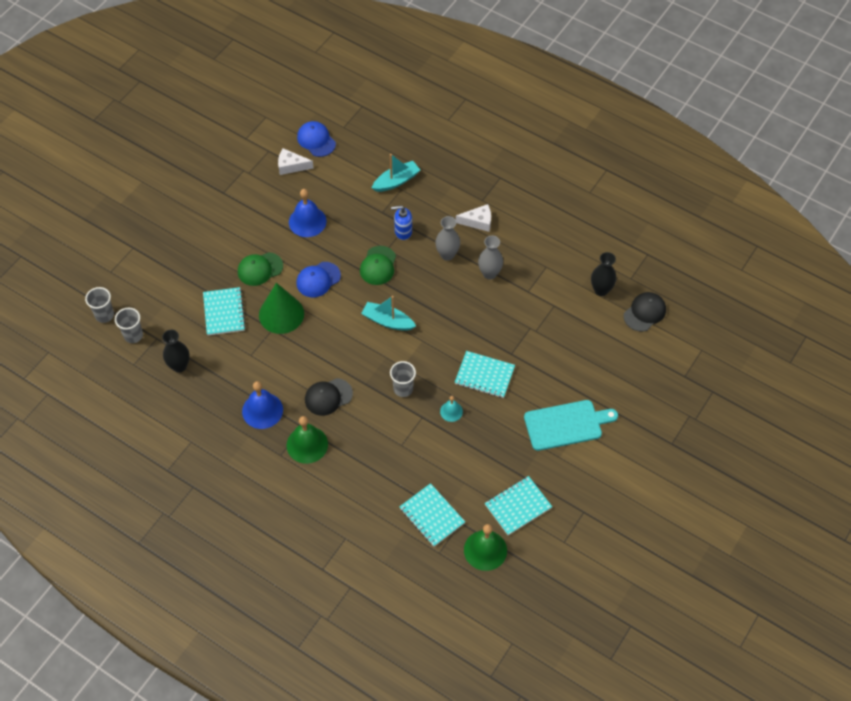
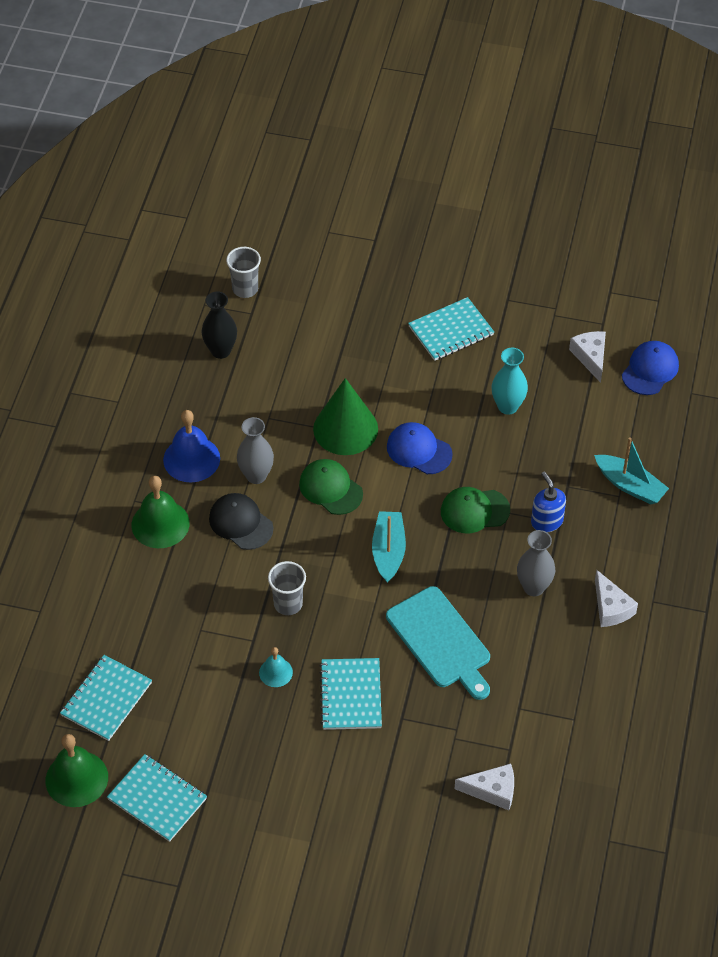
camera: 70 degrees right, 5 degrees down
(104, 315) = (262, 250): grey cup -> none
(224, 312) = (320, 367): turquoise notebook -> turquoise notebook (451, 331)
(260, 269) = (405, 381): green cap -> green cap (330, 488)
(307, 221) = (507, 406): blue bell -> turquoise vase
(489, 273) = (526, 650): grey vase -> grey vase (256, 475)
(566, 425) = (311, 823): turquoise cutting board -> turquoise cutting board (440, 641)
(578, 323) = (492, 790): none -> white cheese
(601, 290) = (567, 805): black vase -> none
(644, 312) = (554, 877): black cap -> none

